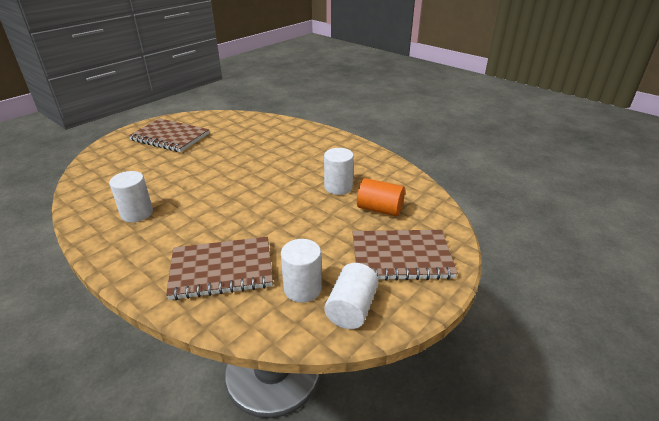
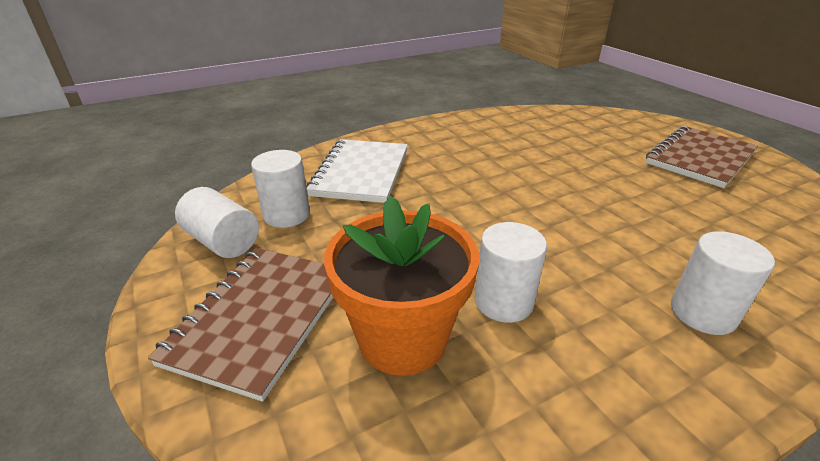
camera: 110 degrees right, 0 degrees up
(137, 213) = (492, 136): white cylinder -> white cylinder (702, 313)
(222, 270) = (361, 173): brown notebook -> white notebook
(379, 209) = (402, 338): orange cylinder -> orange flower pot

